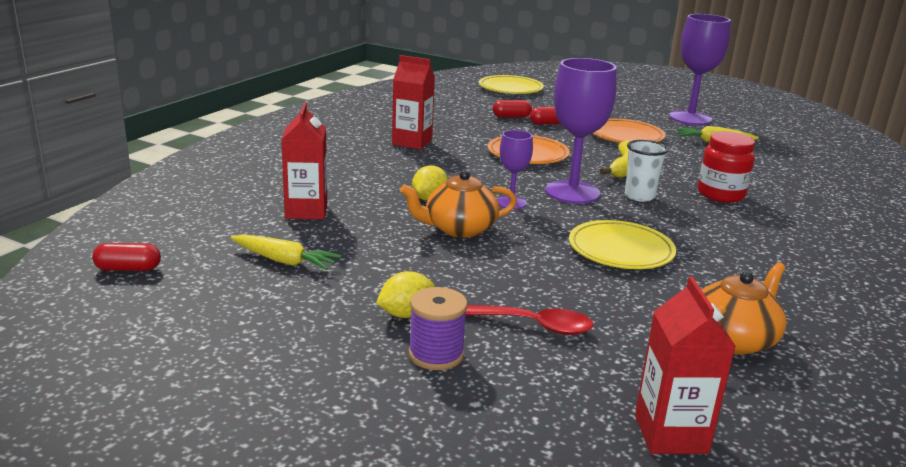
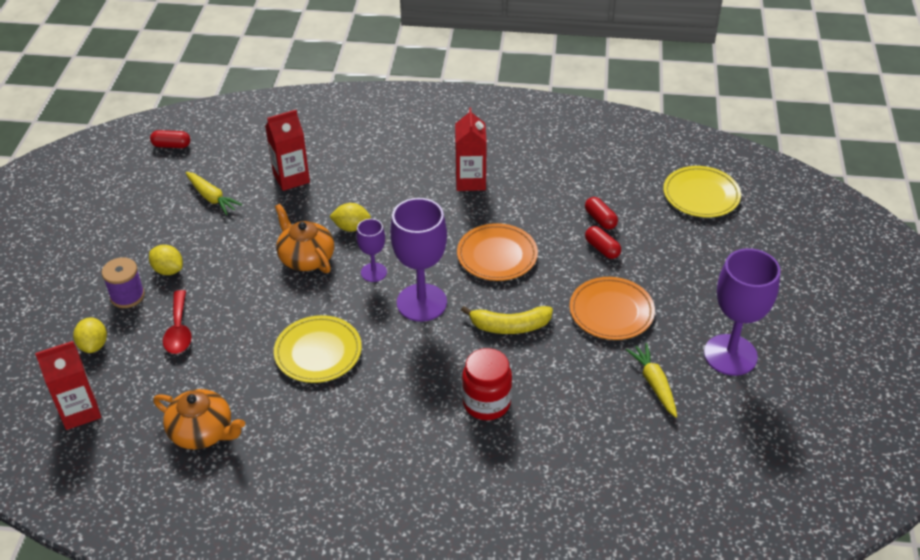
camera: 70 degrees right, 20 degrees up
(128, 269) = (171, 145): red capsule -> red capsule turned 60 degrees counterclockwise
(284, 261) = (212, 198): yellow carrot -> yellow carrot turned 45 degrees counterclockwise
(528, 400) = (94, 345): none -> yellow lemon
(639, 196) = (442, 346): white cup -> none

